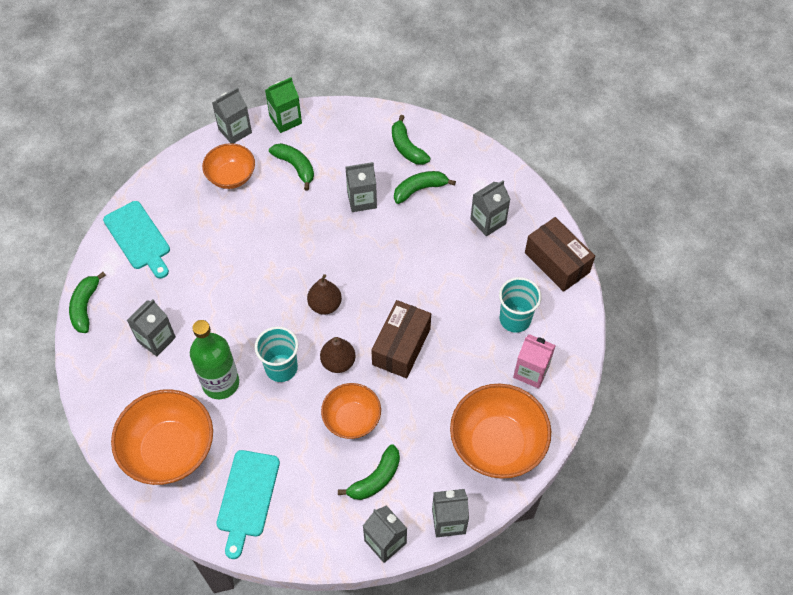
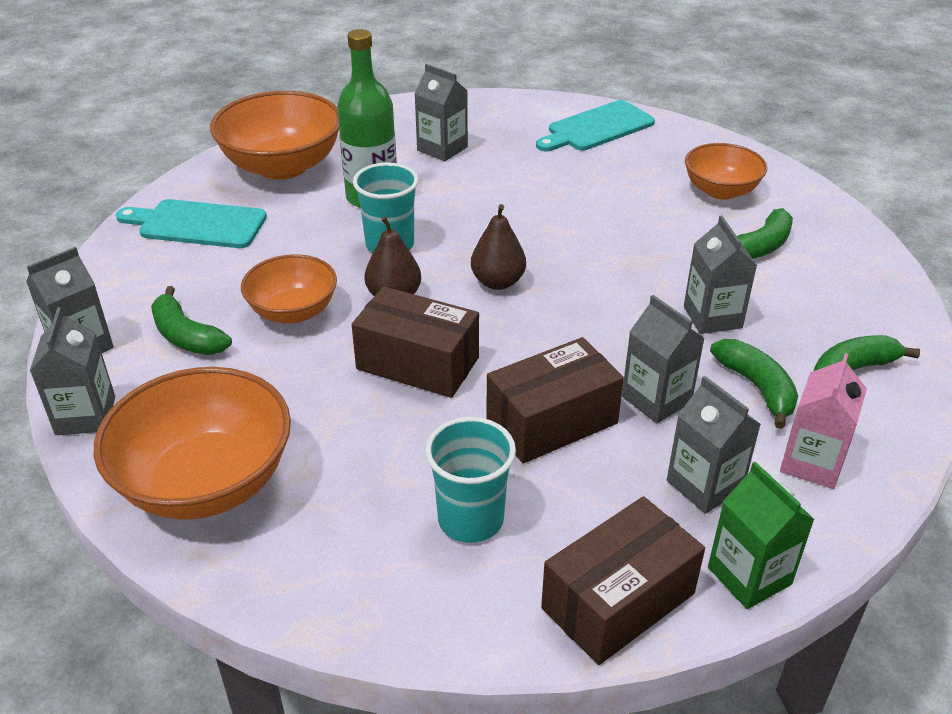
camera: 90 degrees right, 20 degrees down
(85, 307) = (490, 101): green banana -> none
(235, 131) = (808, 190): grey carton -> grey carton (656, 399)
(285, 120) = (852, 235): green carton -> green carton (749, 576)
(447, 282) = (552, 421): none -> brown box
(531, 372) = (348, 540): pink carton -> pink carton (812, 463)

